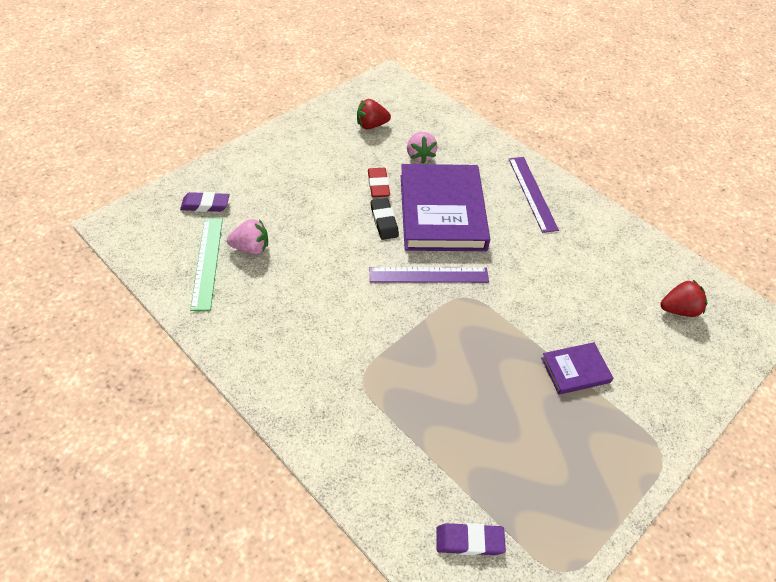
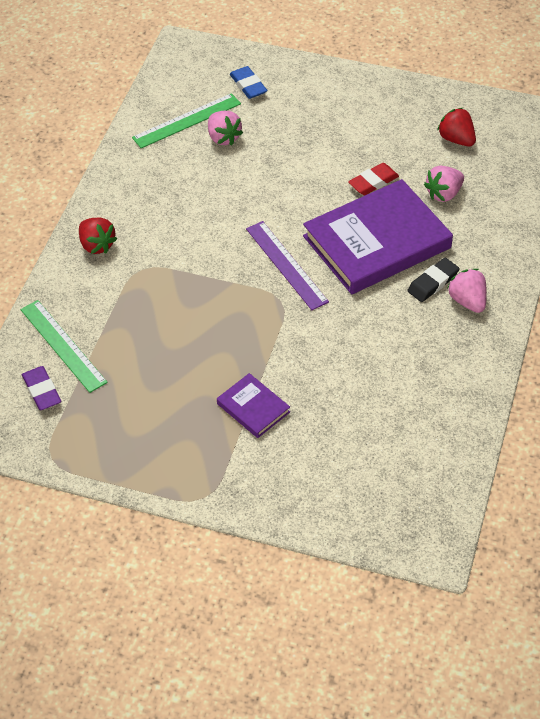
camera: 65 degrees right, 0 degrees up
(205, 205) = (248, 85): purple eraser -> blue eraser
(384, 221) = (328, 206): black eraser -> black eraser (433, 283)
(419, 492) = (63, 345): none -> green ruler
(532, 193) = (467, 301): purple ruler -> pink strawberry
(678, 309) = (394, 470): red strawberry -> red strawberry (97, 245)

